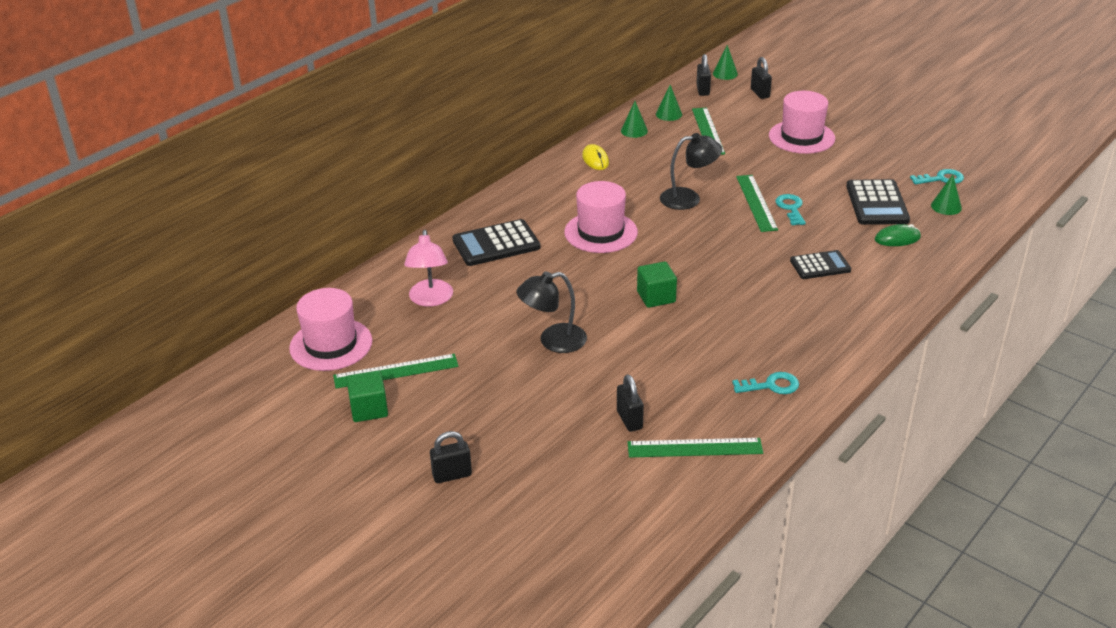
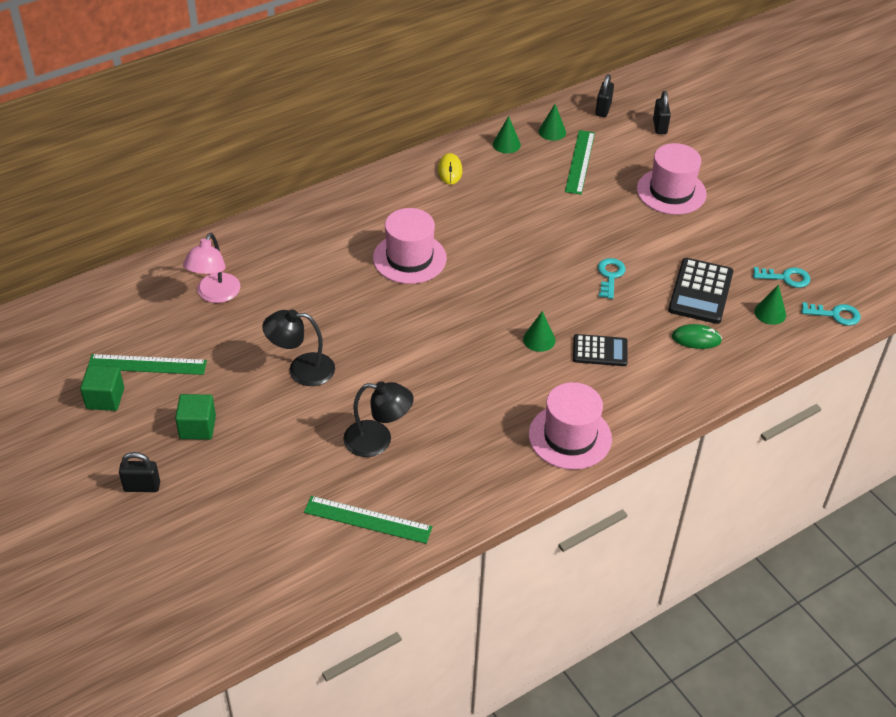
camera: 15 degrees right, 10 degrees up
(331, 344) = (105, 321): pink hat -> pink hat (570, 436)
(496, 244) = (305, 247): black calculator -> none
(629, 420) = (325, 473): black padlock -> none
(656, 297) = (422, 345): green cube -> green cube (197, 427)
(688, 198) = (515, 239): black lamp -> black lamp (378, 440)
(725, 73) = (637, 93): green cone -> green cone (539, 339)
(756, 202) = (579, 261): green ruler -> none
(771, 385) = (475, 473): turquoise key -> turquoise key (835, 315)

